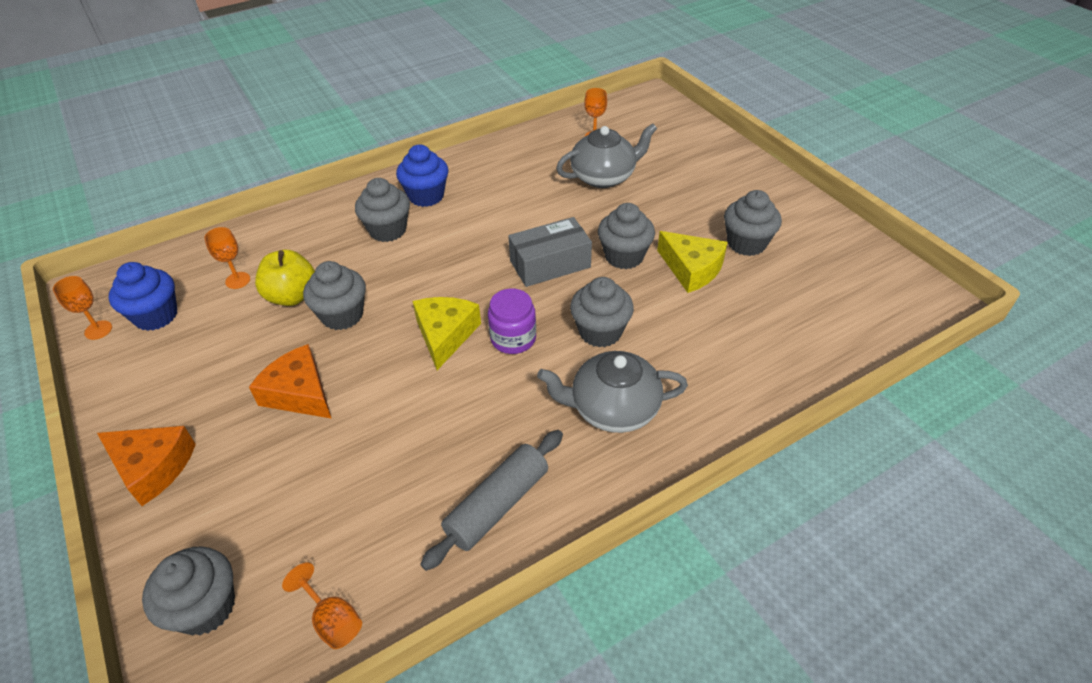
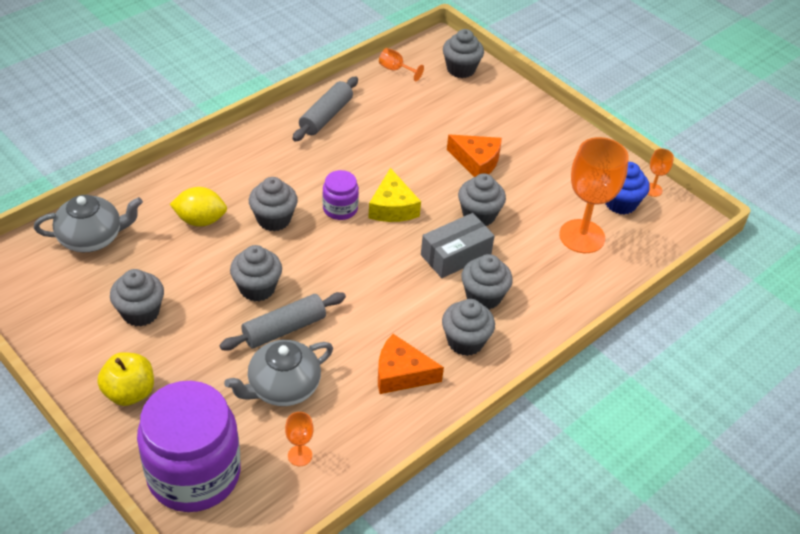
camera: 165 degrees right, 0 degrees up
(153, 467) = (537, 118): orange cheese -> orange cheese (401, 374)
(238, 280) = (582, 236): orange goblet -> orange goblet, size x2.27
(292, 296) = (528, 227): yellow apple -> yellow apple (129, 392)
(426, 196) = (465, 341): blue cupcake -> grey cupcake
(550, 264) = (323, 274): grey box -> grey box (455, 255)
(598, 219) = (284, 329): none -> grey rolling pin
(613, 408) = (261, 169): grey teapot -> grey teapot (92, 238)
(678, 133) = (194, 474): none -> purple jar
(691, 269) = (196, 280): yellow cheese -> none
(694, 338) = (200, 220): none -> yellow lemon

